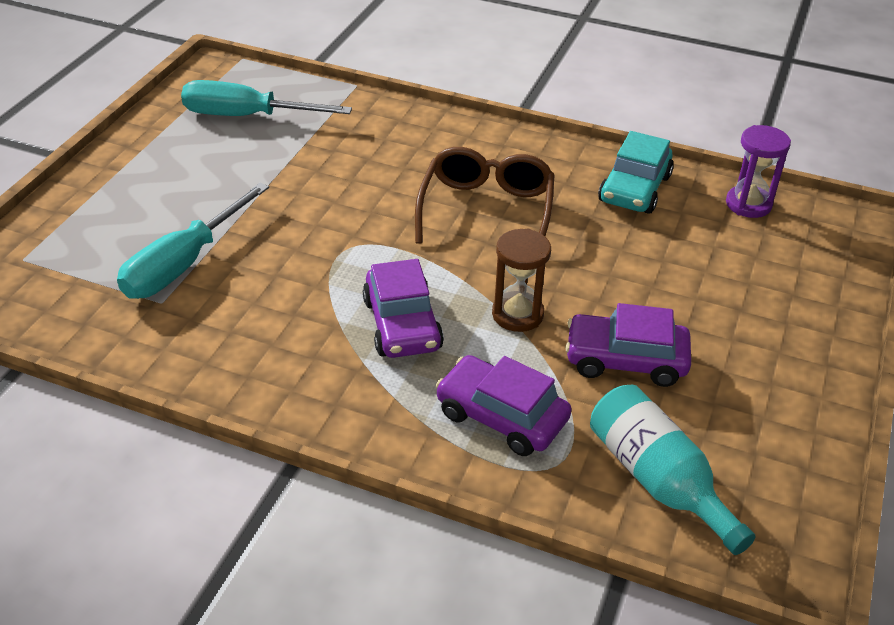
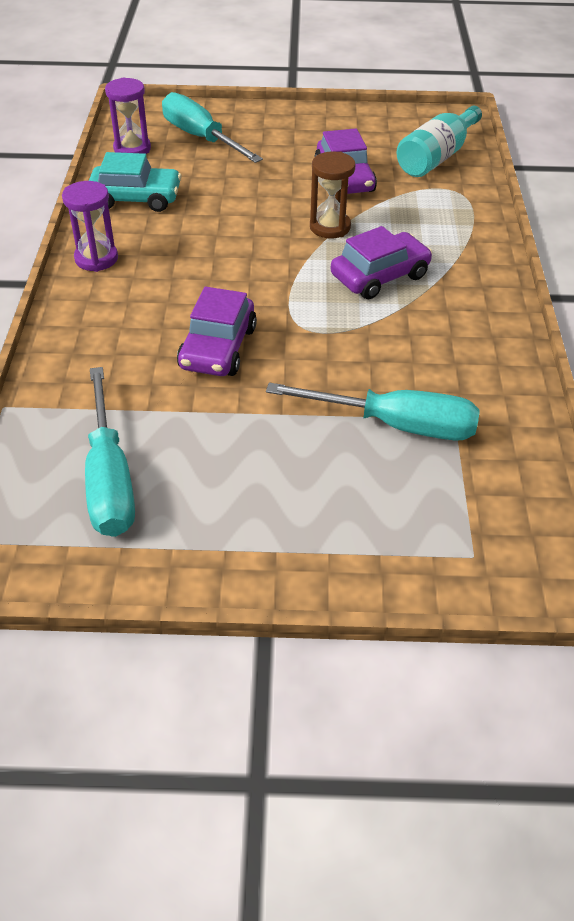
camera: 110 degrees left, 5 degrees up
(486, 210) = (206, 265): brown glasses -> none
(501, 416) = (434, 216): purple car -> purple car (218, 348)
(531, 149) = (96, 258): none -> purple hourglass
(766, 261) = (201, 138): none -> turquoise screwdriver

